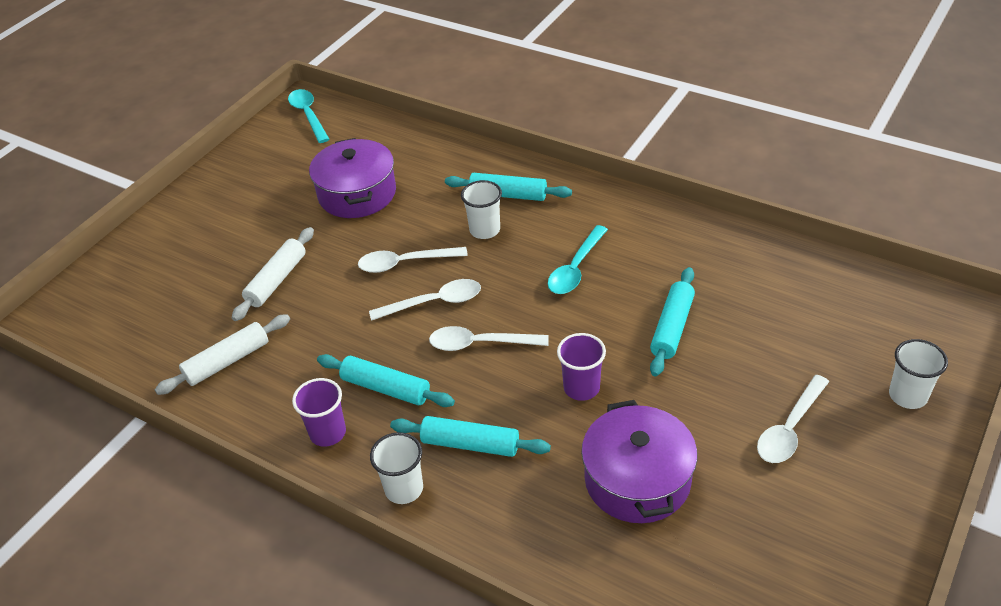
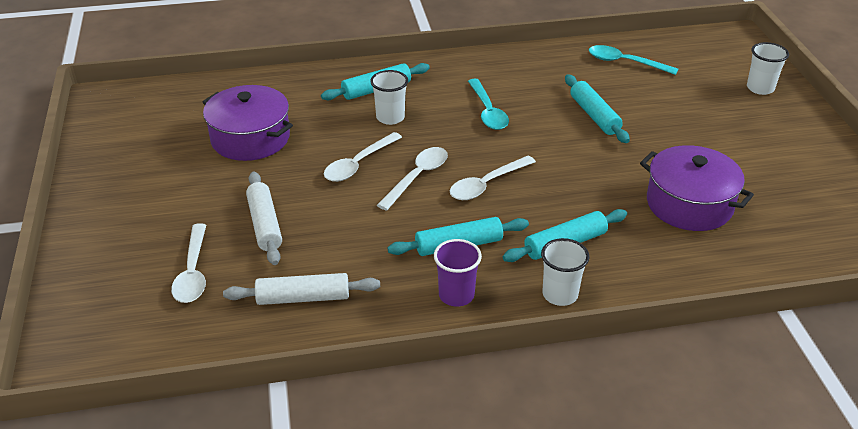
camera: 45 degrees left, 5 degrees down
(227, 361) = (303, 298): white rolling pin -> white rolling pin turned 75 degrees clockwise
(308, 115) = (121, 104): turquoise spoon -> turquoise spoon (625, 62)
(581, 388) = (588, 175): purple cup -> none
(789, 429) = (728, 134): white spoon -> white spoon (193, 272)

